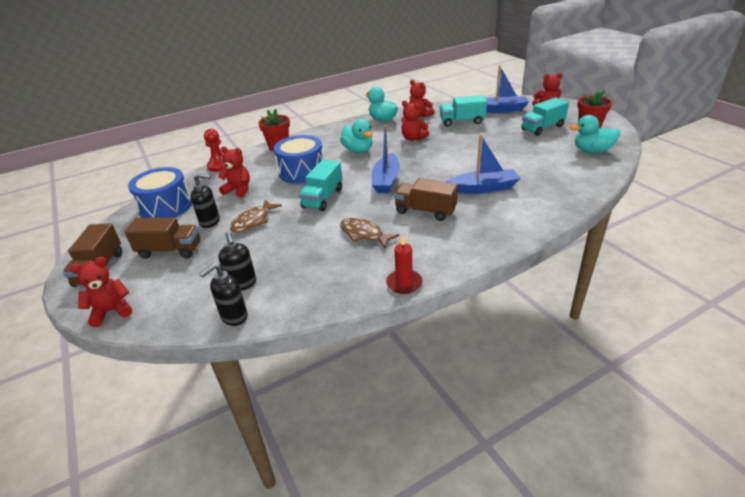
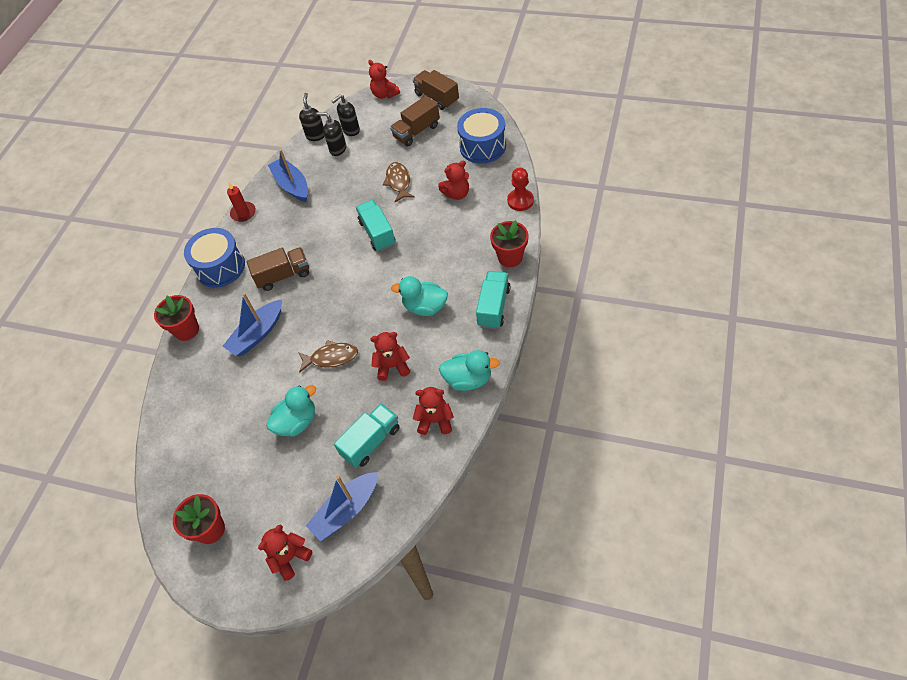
camera: 140 degrees right, 20 degrees up
(112, 311) = (385, 94): red teddy bear -> red teddy bear turned 120 degrees clockwise
(210, 222) = (427, 161): black soap dispenser -> black soap dispenser (351, 130)
(302, 172) = (436, 245): blue drum -> blue drum (220, 267)
(364, 234) = (306, 226): brown fish -> brown fish (331, 357)
(386, 180) = (350, 286): blue boat -> blue boat (292, 185)
(542, 128) = (265, 492): turquoise truck -> turquoise truck (493, 307)
(544, 218) = (186, 330): none -> red flower pot
(592, 151) = (187, 473): turquoise duck -> turquoise duck (297, 422)

